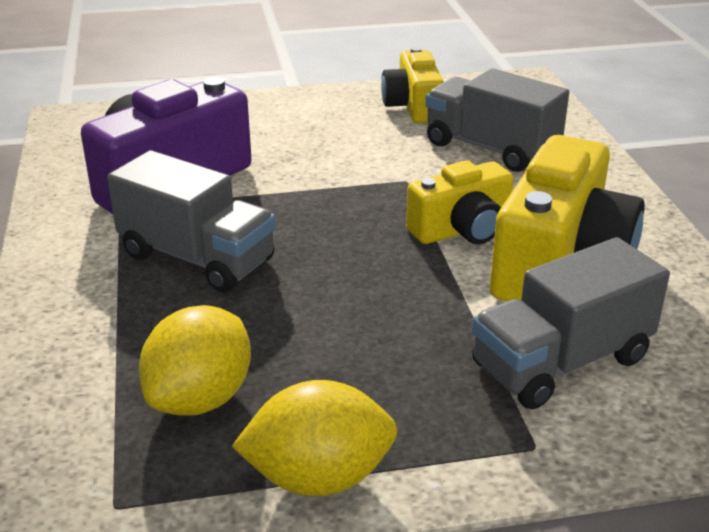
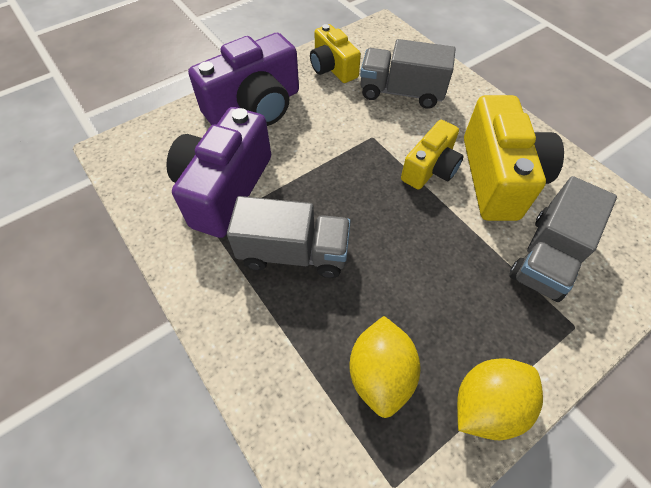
camera: 25 degrees left, 25 degrees up
(274, 120) = (255, 107): none -> purple camera

